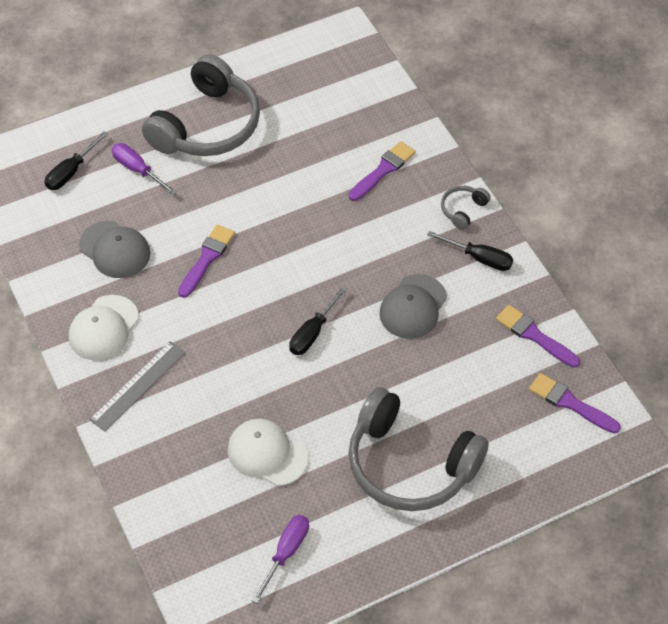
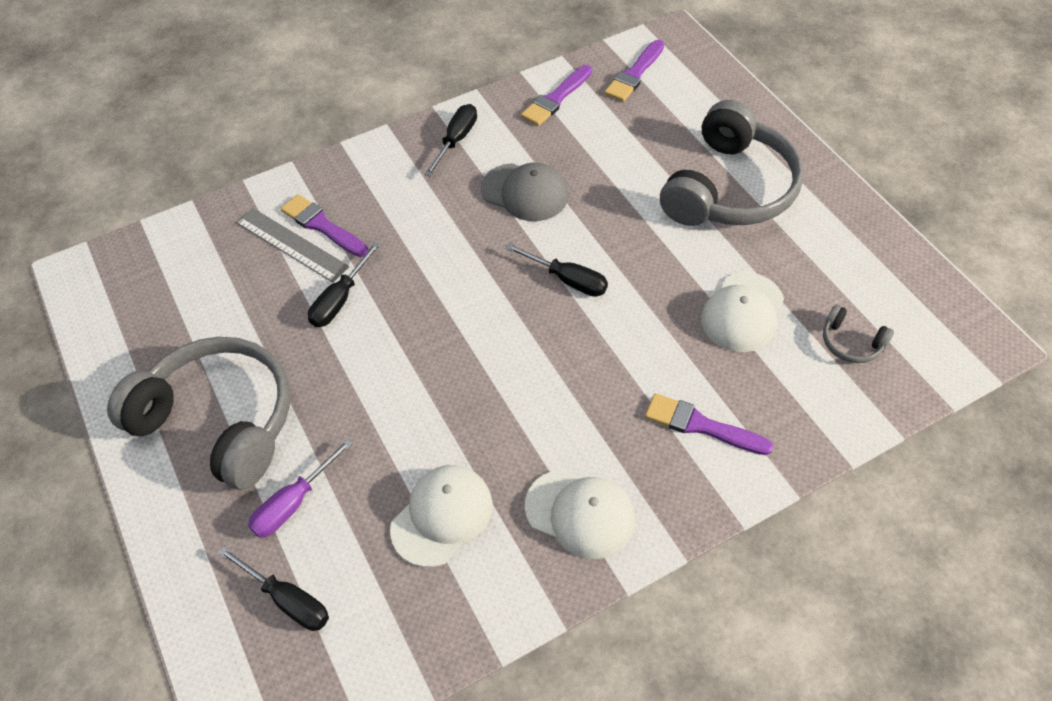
camera: 90 degrees left, 0 degrees up
(115, 250) = (442, 516): grey cap -> white cap
(138, 386) = (669, 459): grey ruler -> grey ruler (291, 244)
(207, 258) = (457, 399): purple brush -> purple brush (701, 425)
(286, 553) = (864, 286): purple screwdriver -> none
(306, 185) = (340, 300): none -> black screwdriver
(463, 210) = (388, 154): grey headphones -> grey headphones (851, 343)

